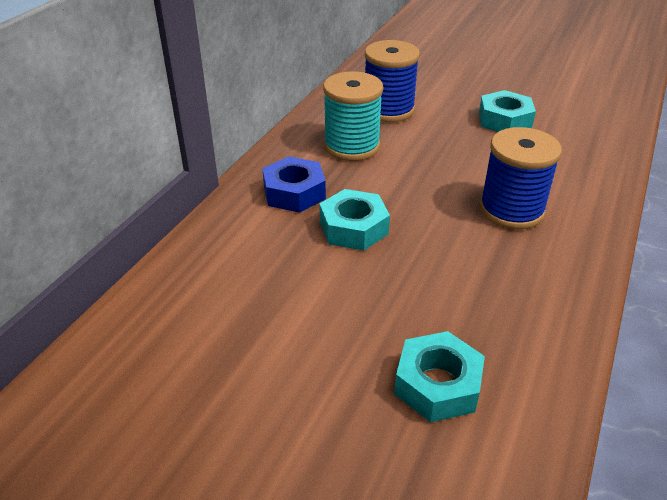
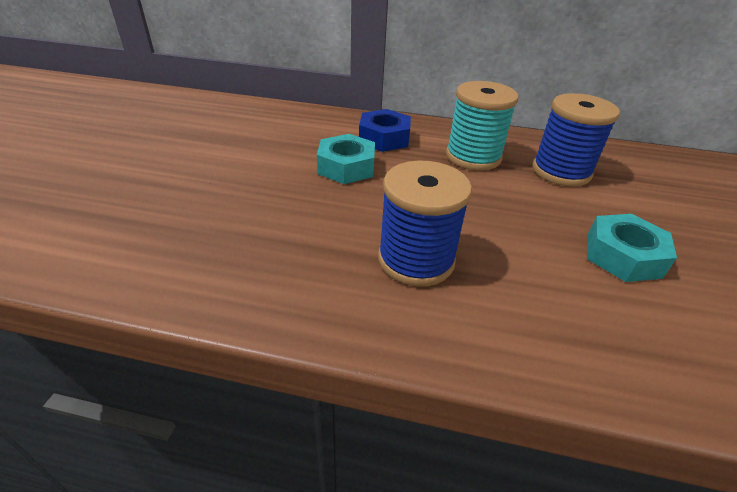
camera: 75 degrees right, 0 degrees up
(437, 384) = (156, 217): turquoise nut -> none

